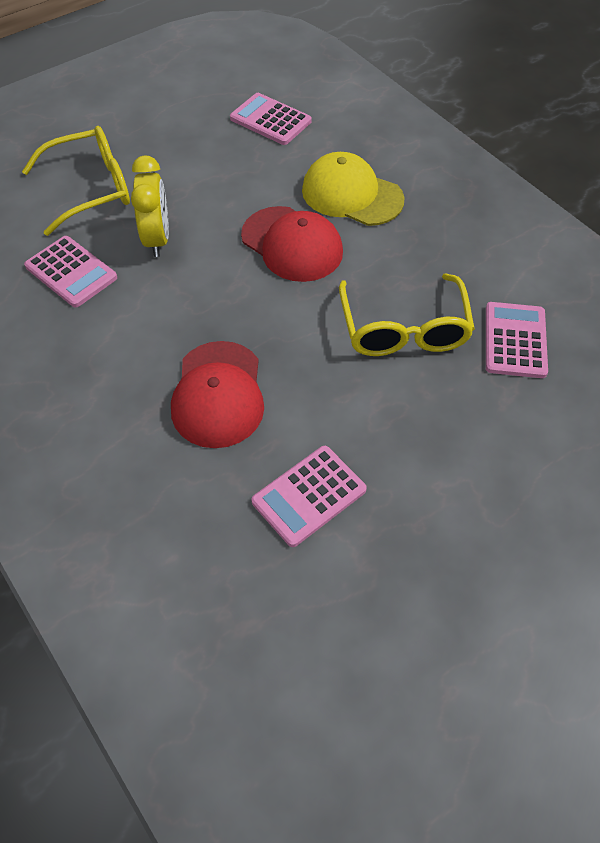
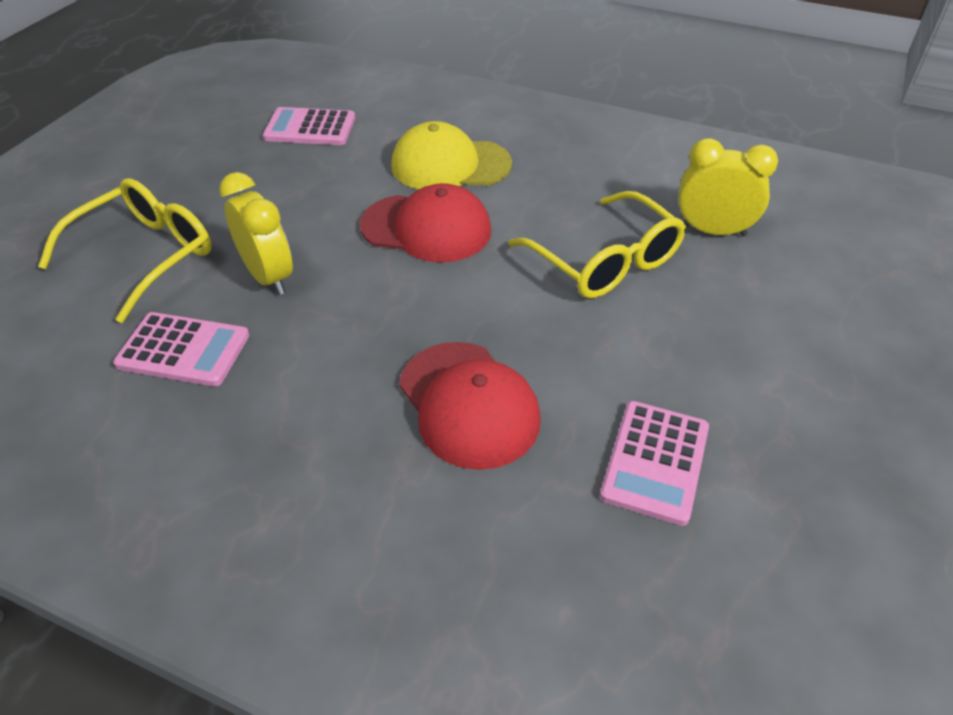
camera: 30 degrees left, 10 degrees down
(515, 340) = (712, 231): pink calculator -> yellow clock

